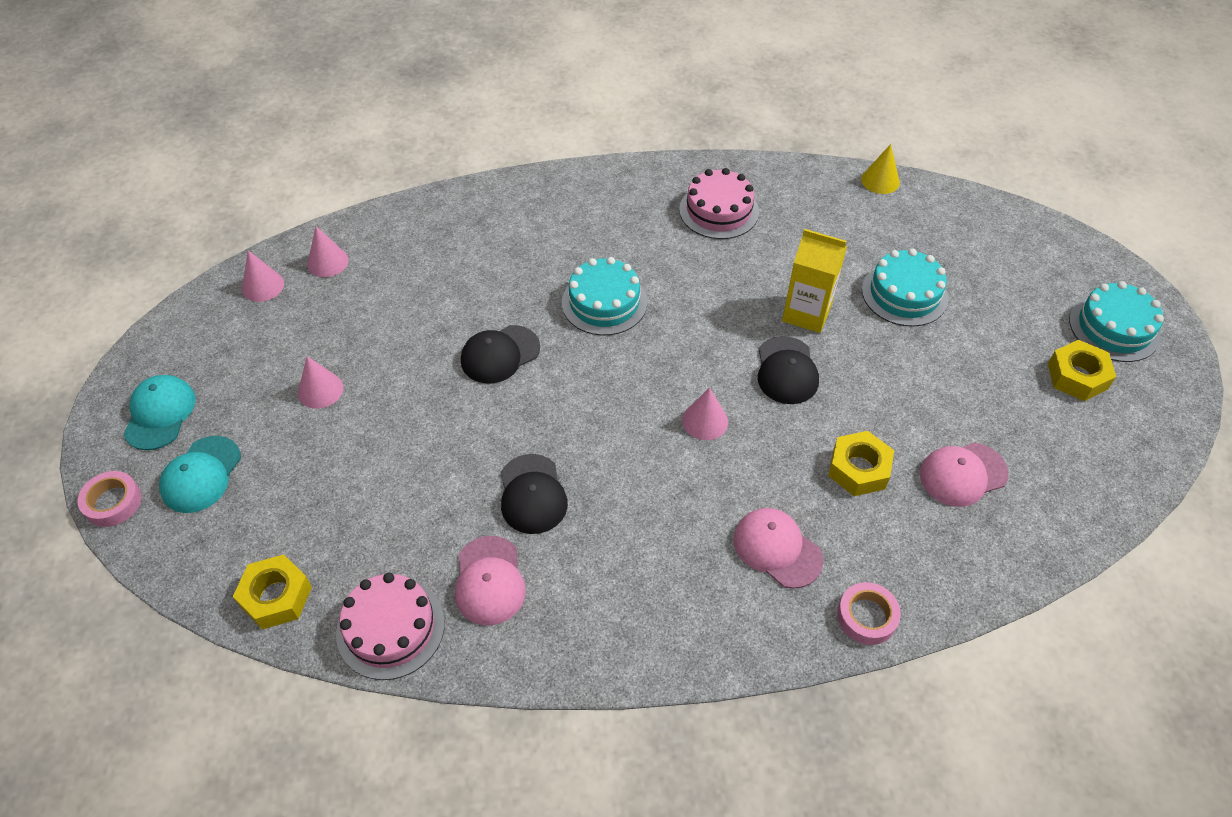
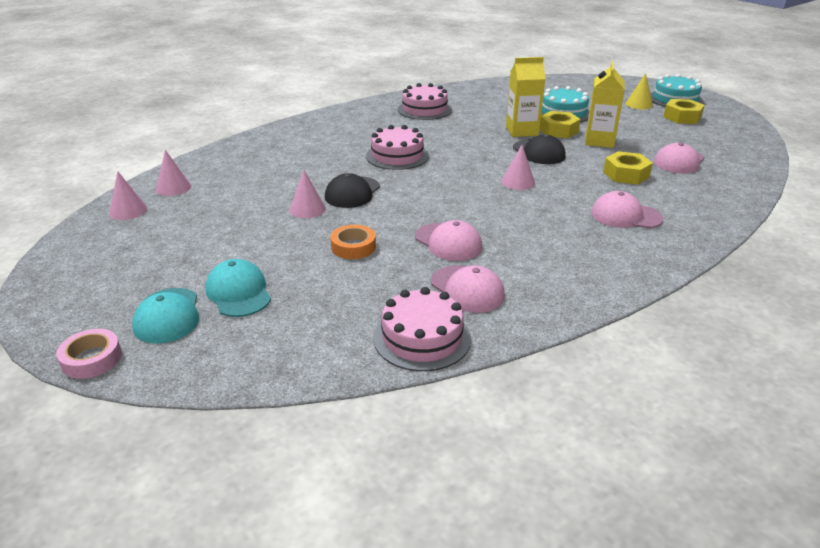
camera: 30 degrees left, 20 degrees down
(160, 414) = (93, 296): turquoise cap -> turquoise cap (238, 292)
(276, 597) = (308, 357): yellow nut -> yellow nut (558, 130)
(320, 390) = (231, 244): pink cone -> pink cone (307, 209)
(431, 453) = (353, 247): none -> orange tape
(532, 494) = (448, 242): black cap -> pink cap
(604, 302) = (397, 156): turquoise cake -> pink cake
(866, 617) = (708, 224): pink tape -> none
(880, 180) = (499, 82): yellow cone -> yellow cone (639, 104)
(893, 381) = (599, 141): none -> yellow carton

